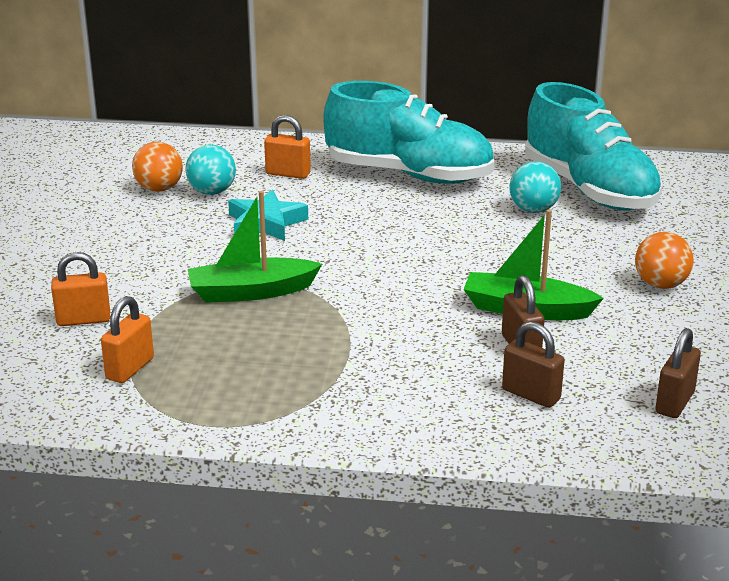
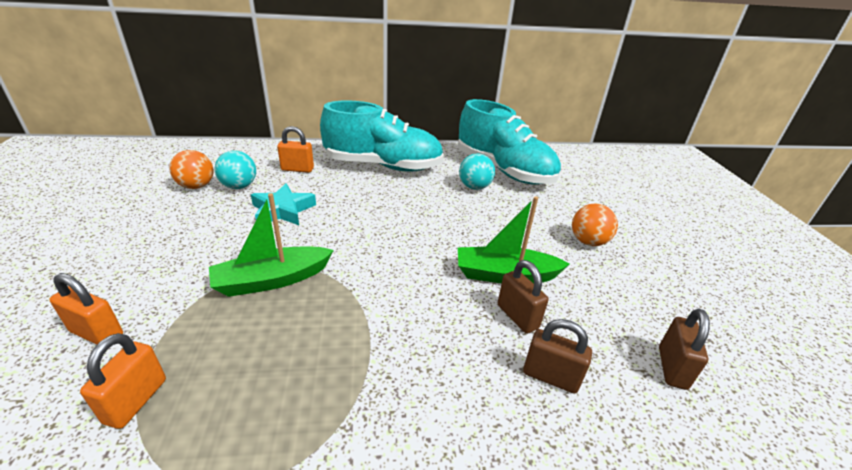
camera: 15 degrees left, 5 degrees up
(83, 320) = (97, 333): orange padlock -> orange padlock turned 45 degrees clockwise

